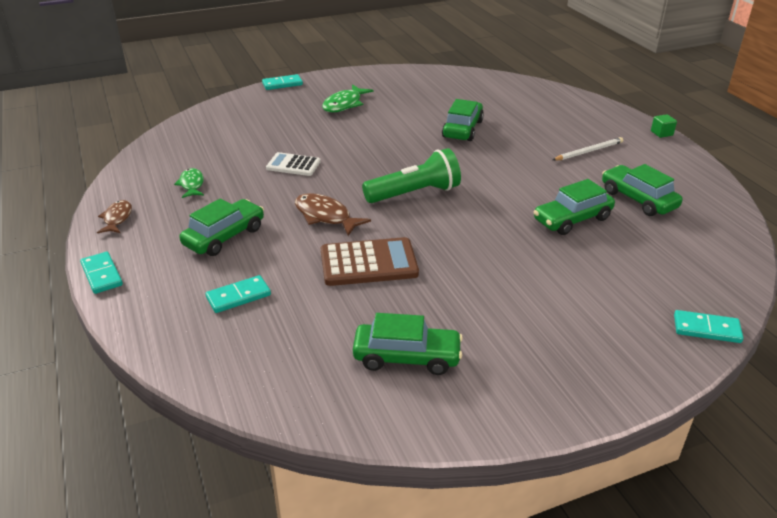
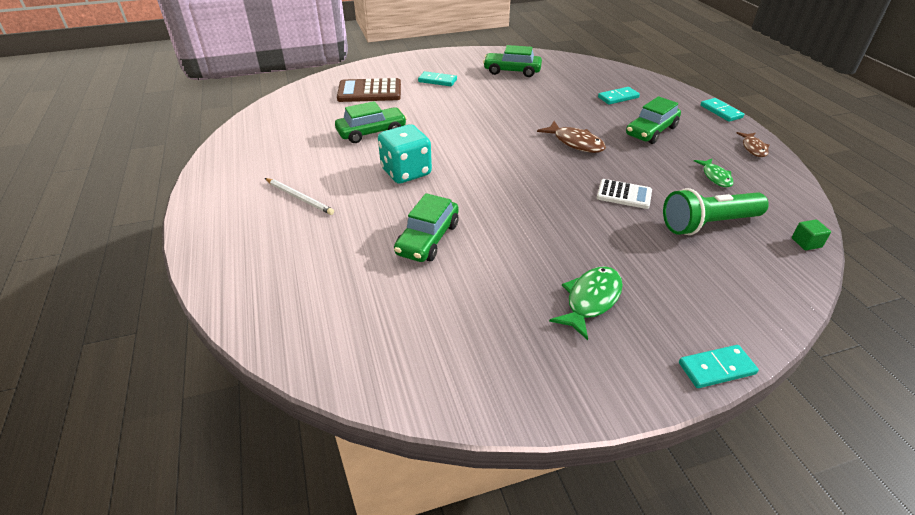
camera: 175 degrees left, 5 degrees up
(368, 263) = (536, 111): brown calculator -> brown calculator (369, 92)
(414, 193) = (498, 159): green flashlight -> green flashlight (708, 224)
(506, 176) = (406, 172): none -> turquoise dice
(589, 151) = (299, 198): white pencil -> white pencil turned 120 degrees counterclockwise
(638, 199) = (302, 145): green car -> none
(661, 133) = (189, 220): green cube -> green cube (806, 243)
(706, 329) = (341, 75): turquoise domino -> turquoise domino (437, 81)

